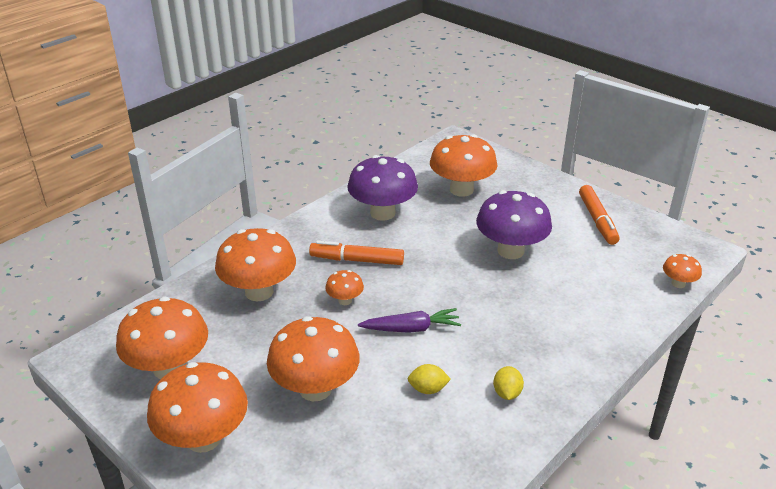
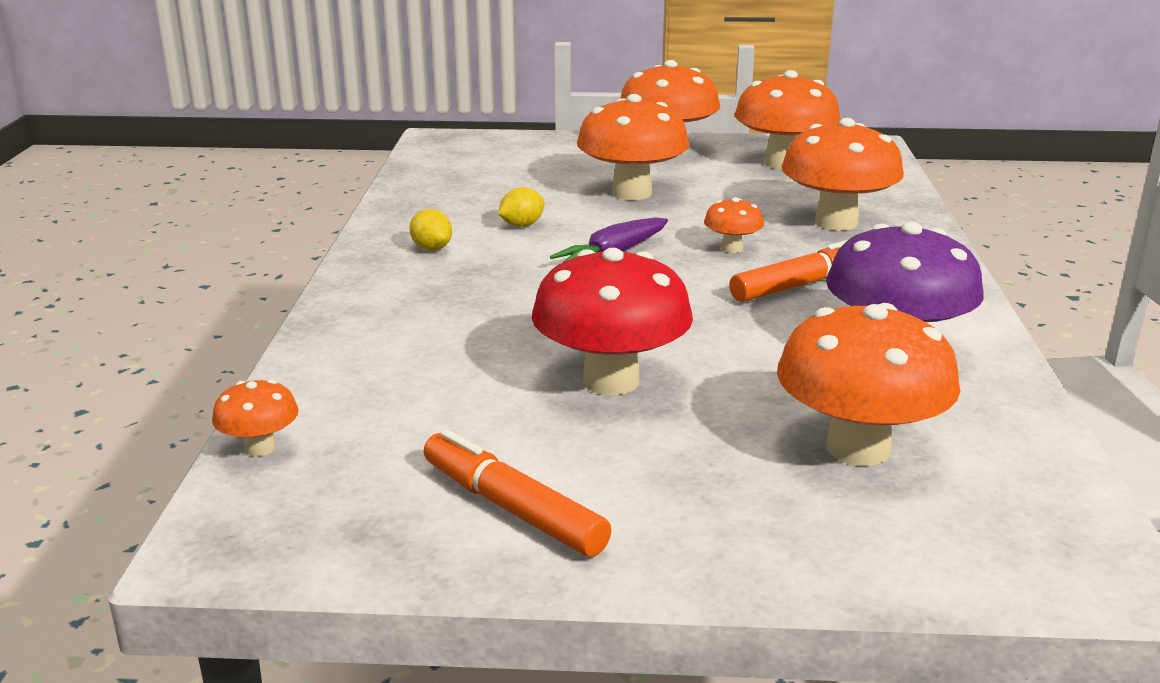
camera: 140 degrees right, 10 degrees down
(510, 251) = (611, 381): purple mushroom -> red mushroom

